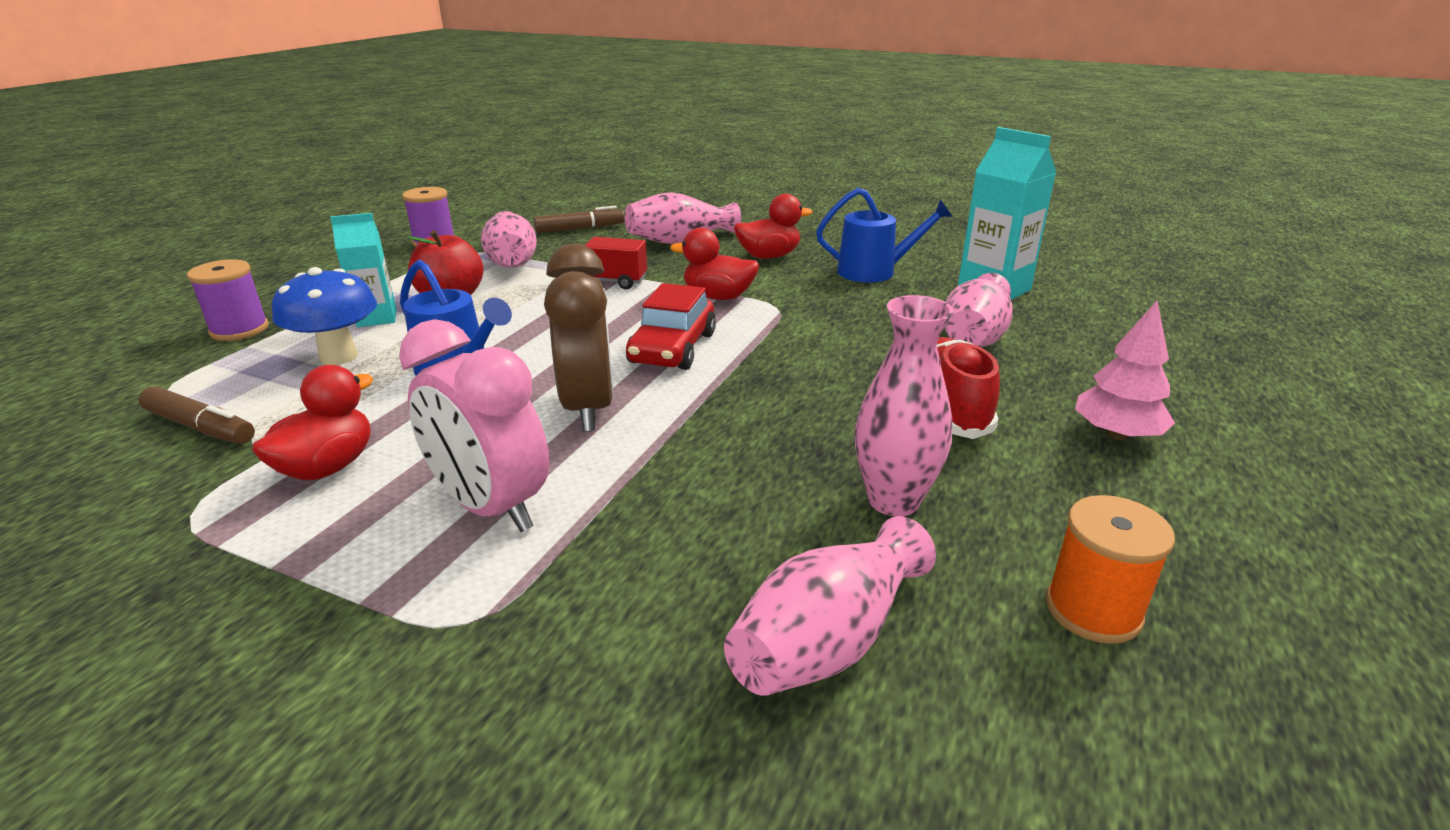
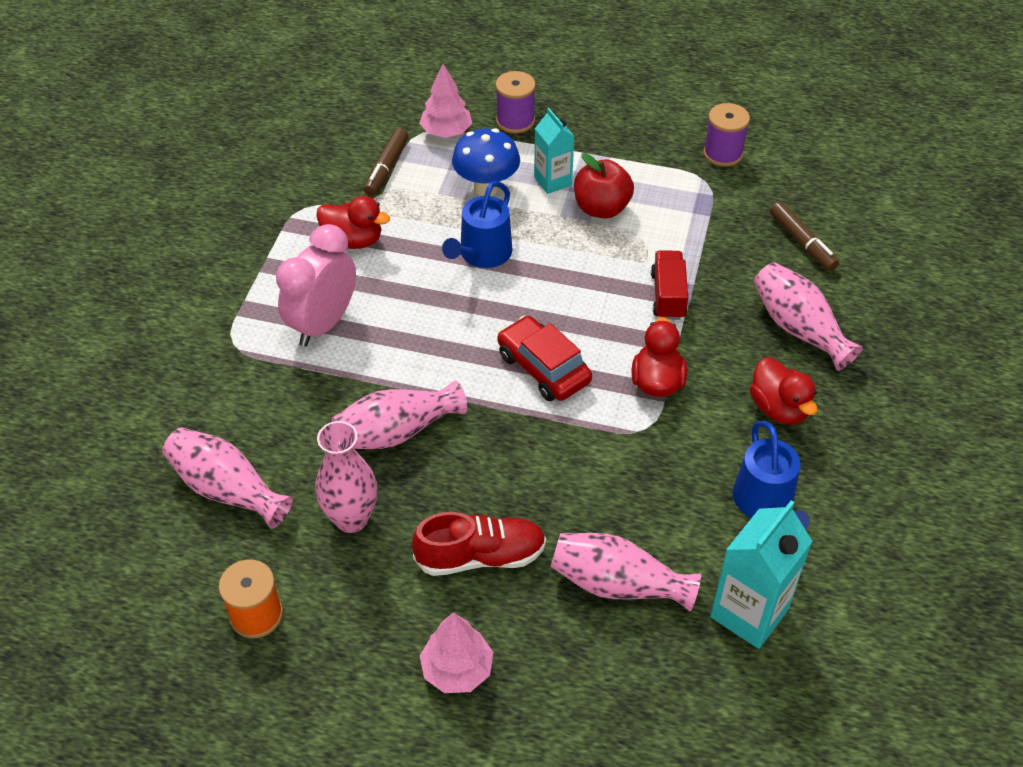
camera: 80 degrees right, 20 degrees up
(191, 375) = (446, 132): none -> pink tree
(512, 262) = (694, 220): pink vase -> pink vase (397, 432)
(588, 408) = (440, 339): brown clock -> none
(673, 348) = (543, 368): red car -> red car turned 45 degrees clockwise

